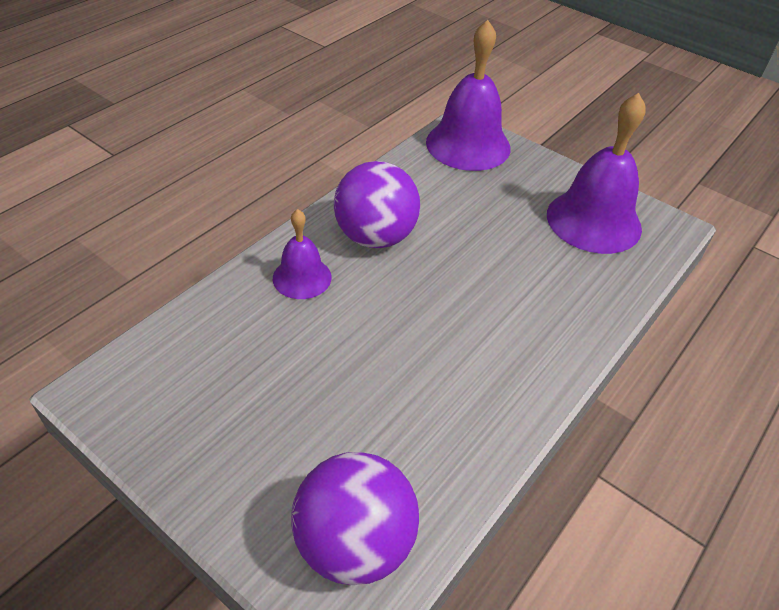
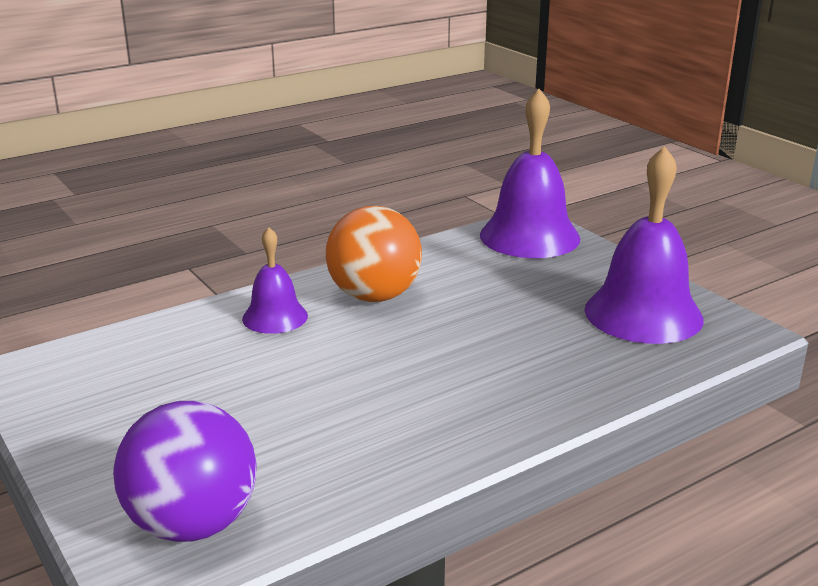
camera: 20 degrees right, 20 degrees down
(375, 237) = (374, 296): purple ball -> orange ball

